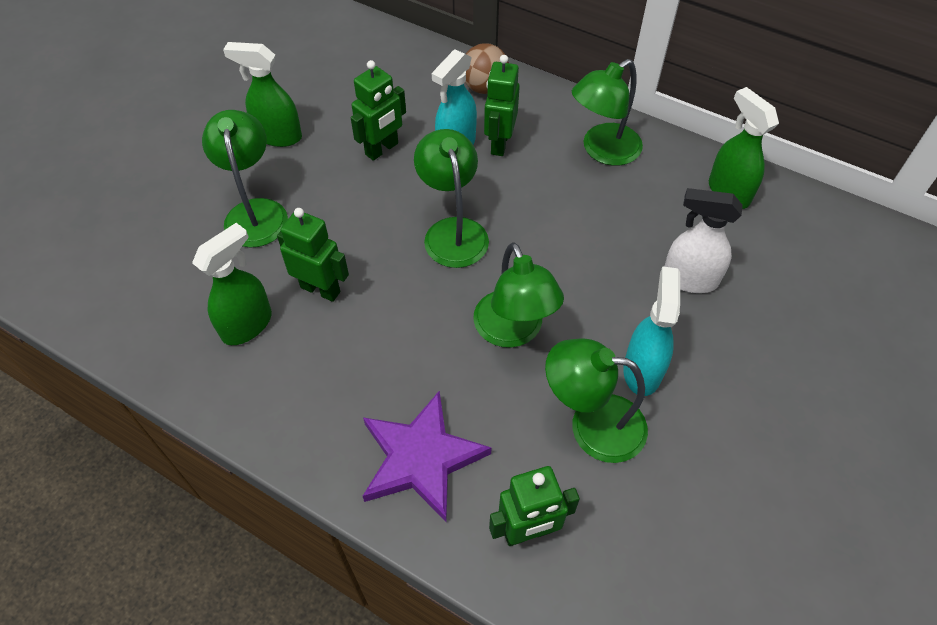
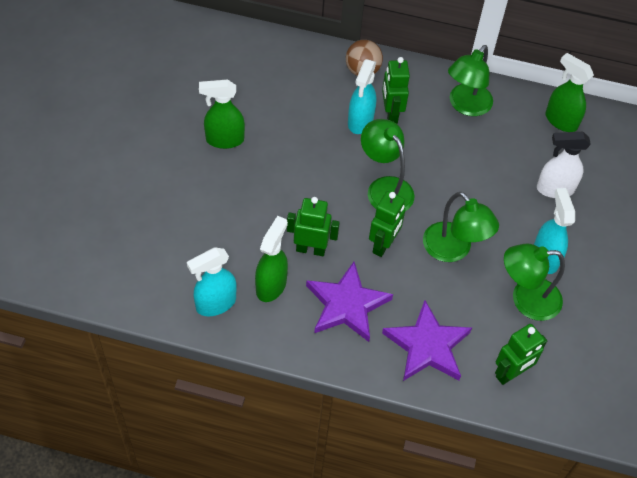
camera: 20 degrees left, 0 degrees up
(165, 332) = (215, 304): none -> turquoise spray bottle
(255, 212) = (236, 202): green lamp -> none
(334, 373) = (346, 304): none -> purple star
(382, 149) = (307, 135): green robot -> green robot (383, 245)

